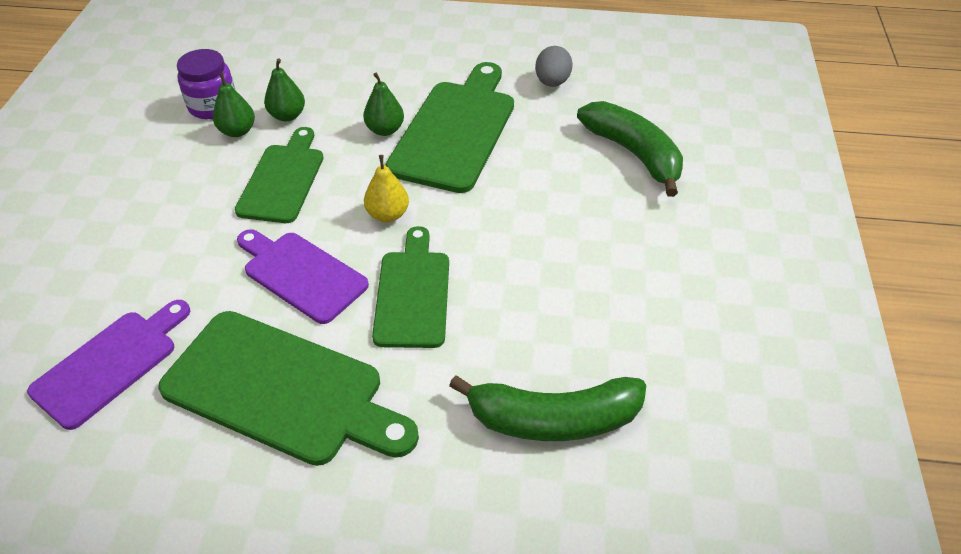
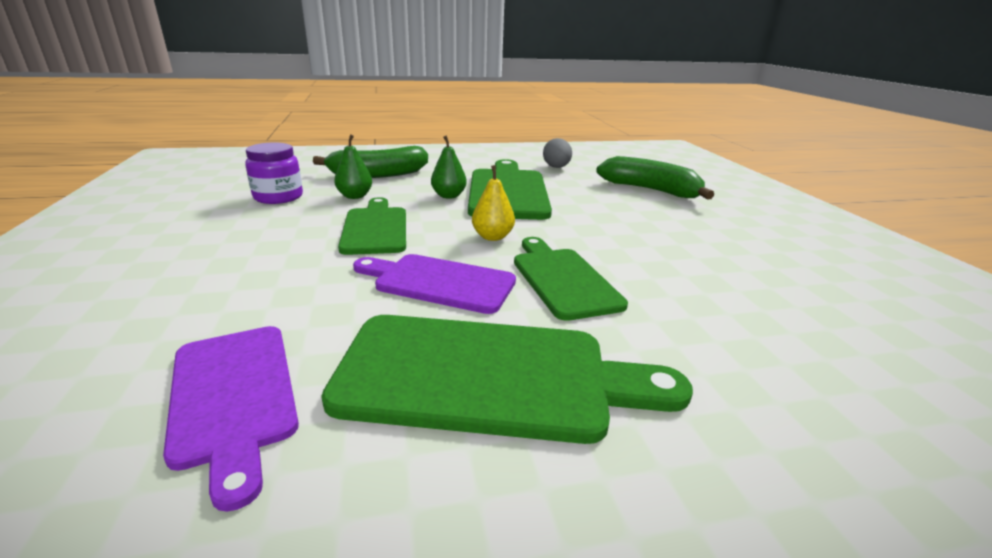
camera: 20 degrees left, 20 degrees down
(110, 364) = (233, 396): purple cutting board -> purple cutting board turned 135 degrees clockwise
(237, 131) = (311, 207): green pear -> none
(553, 419) = (791, 342): green banana -> green banana (378, 174)

